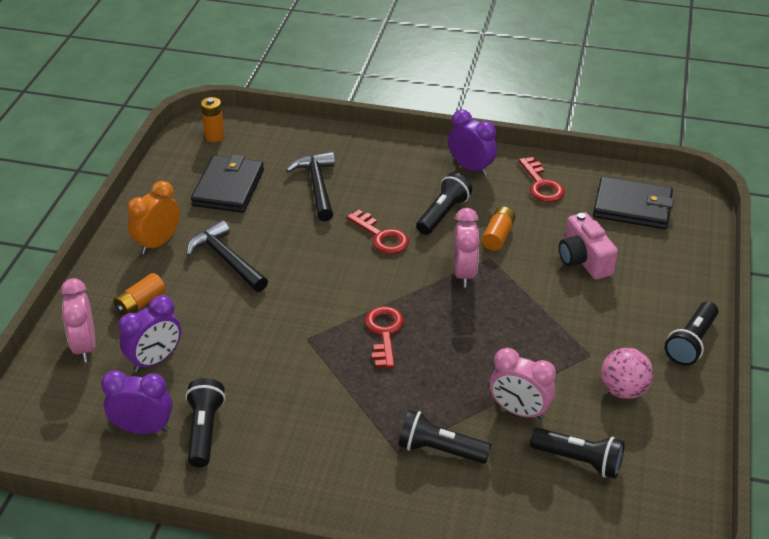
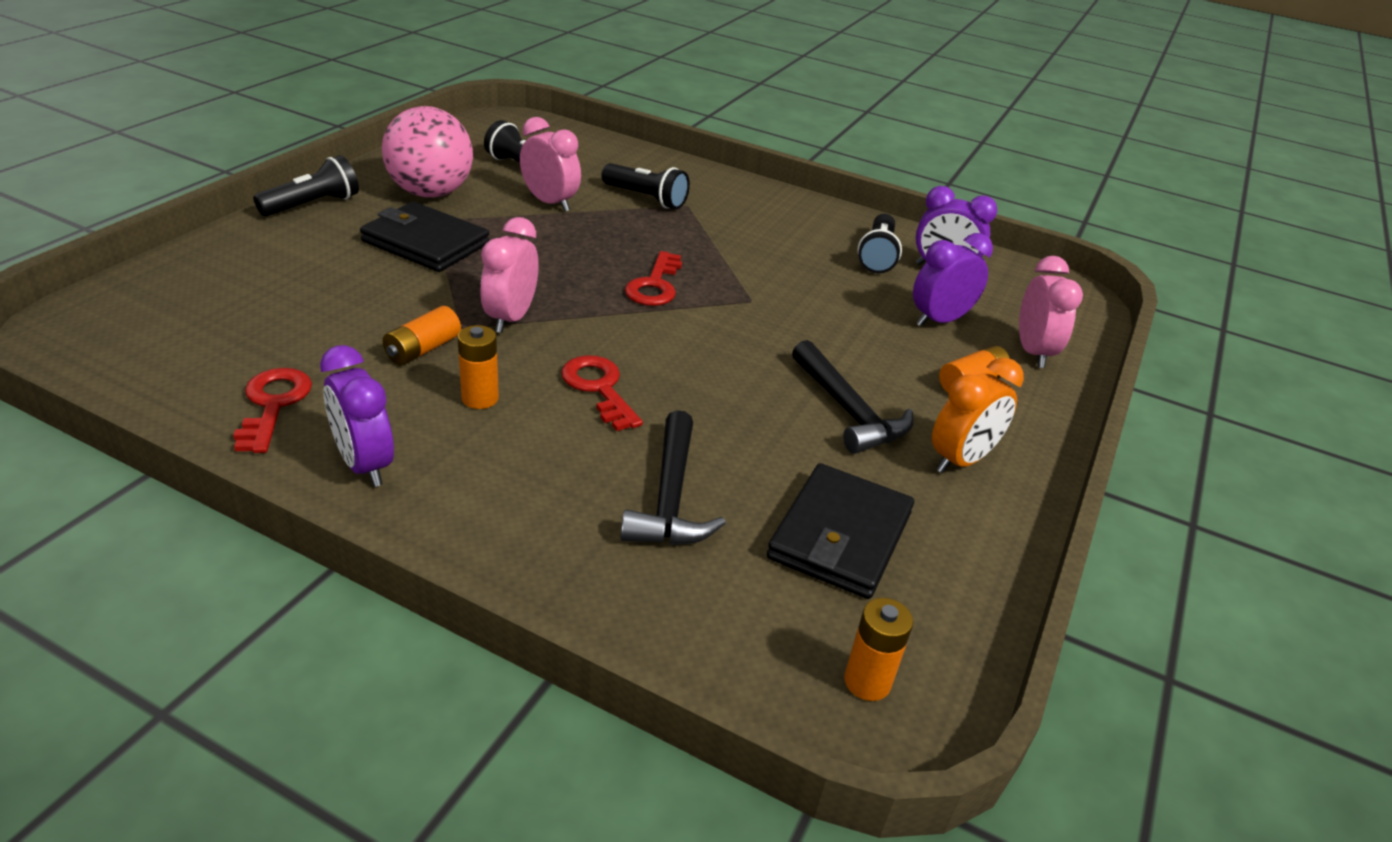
camera: 170 degrees left, 5 degrees down
(443, 214) = (480, 398): black flashlight -> orange battery
(583, 260) = (335, 296): pink camera -> none
(623, 390) = (431, 193): pink ball -> pink ball, size x1.57
(632, 207) = (174, 339): black wallet -> black wallet (425, 243)

